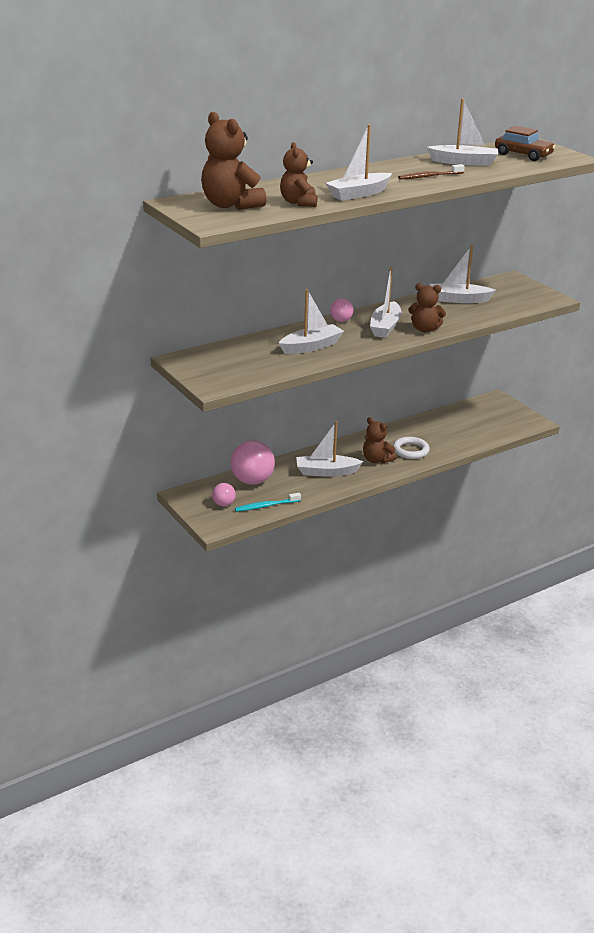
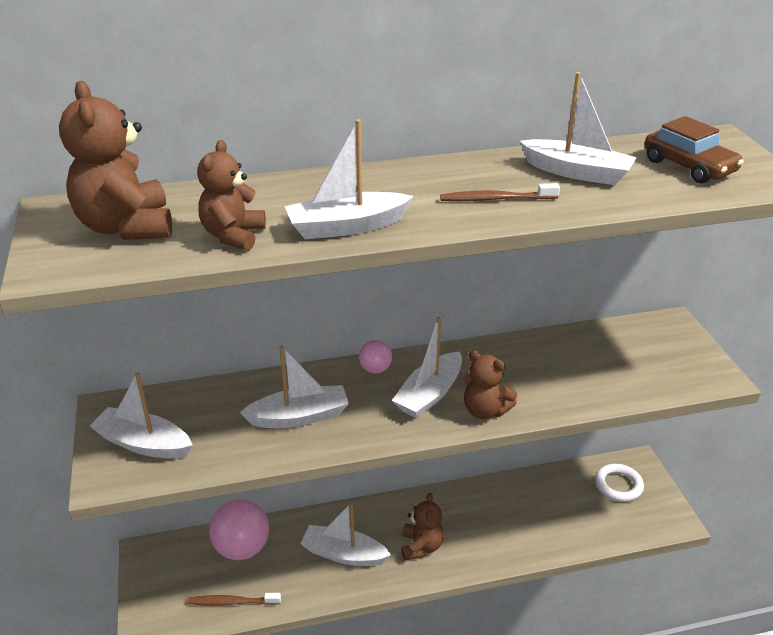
camera: 20 degrees right, 5 degrees up
(223, 504) = (182, 584): pink ball -> none
(266, 506) = (232, 602): turquoise toothbrush -> brown toothbrush
(376, 460) = (421, 546): brown teddy bear -> brown teddy bear turned 150 degrees counterclockwise
(410, 450) = (475, 538): white ring -> white ring (618, 485)
(458, 299) = (569, 355): white boat -> white boat (144, 444)

